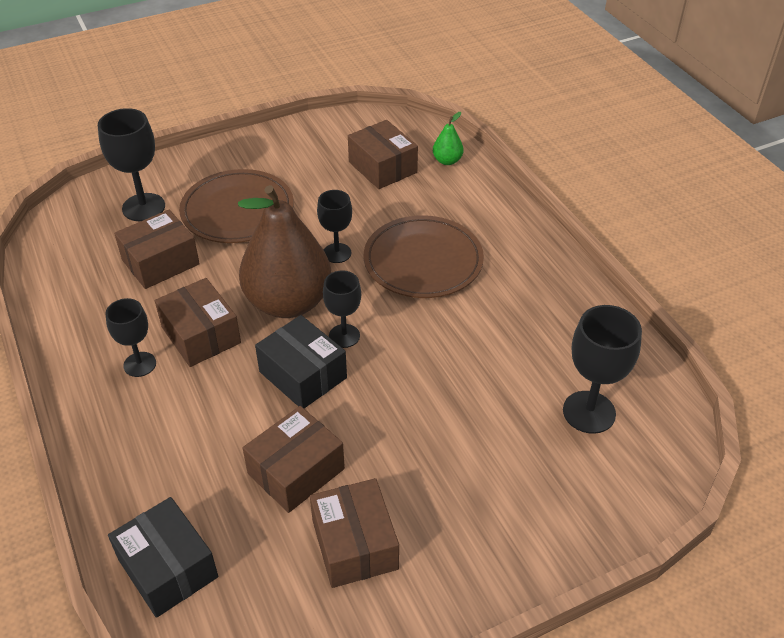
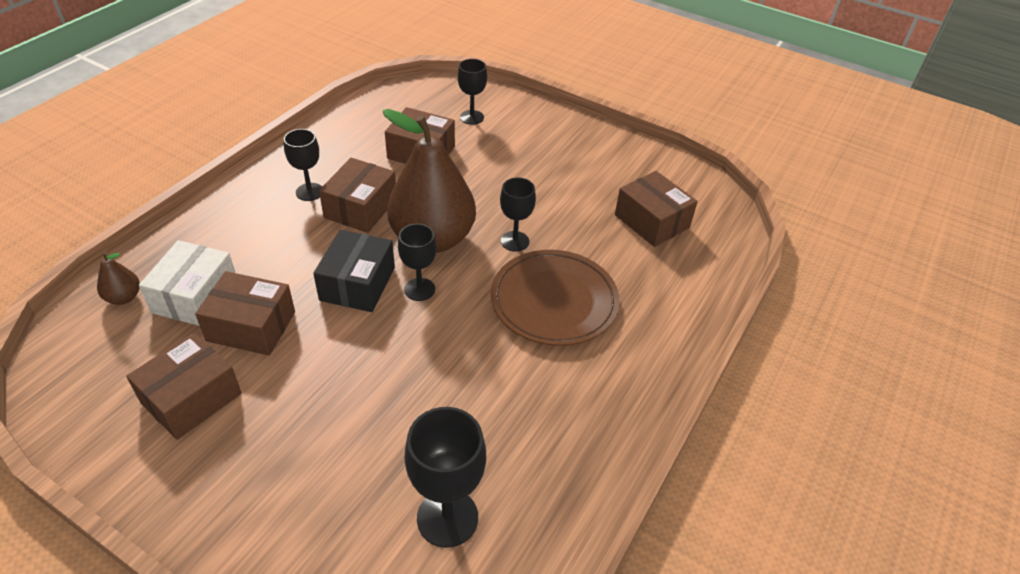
camera: 55 degrees right, 0 degrees up
(143, 207) = (472, 117): black goblet -> black goblet, size x0.64
(168, 568) = (124, 297): black box -> brown pear
(218, 504) = (195, 296): none -> white box
(237, 210) = (513, 164): brown plate -> none
(382, 167) = (651, 221): brown box -> brown box turned 60 degrees counterclockwise
(447, 161) = (707, 260): green pear -> none

